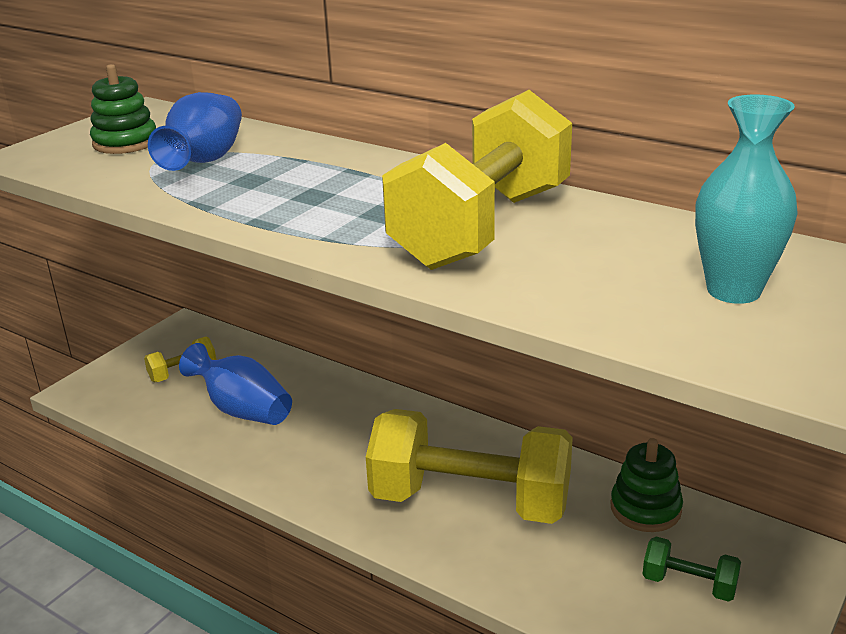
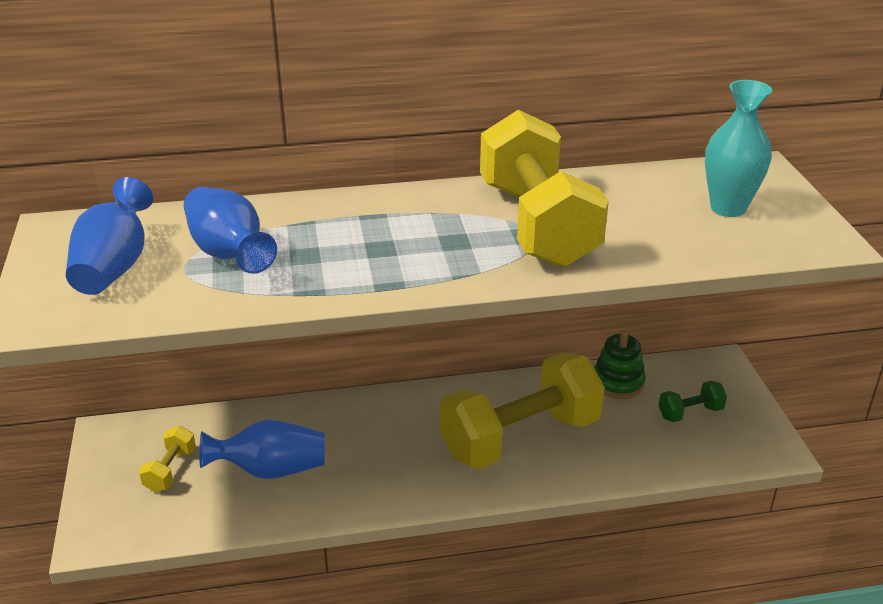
camera: 45 degrees left, 5 degrees up
(125, 143) = (114, 266): green stacking toy -> blue vase

